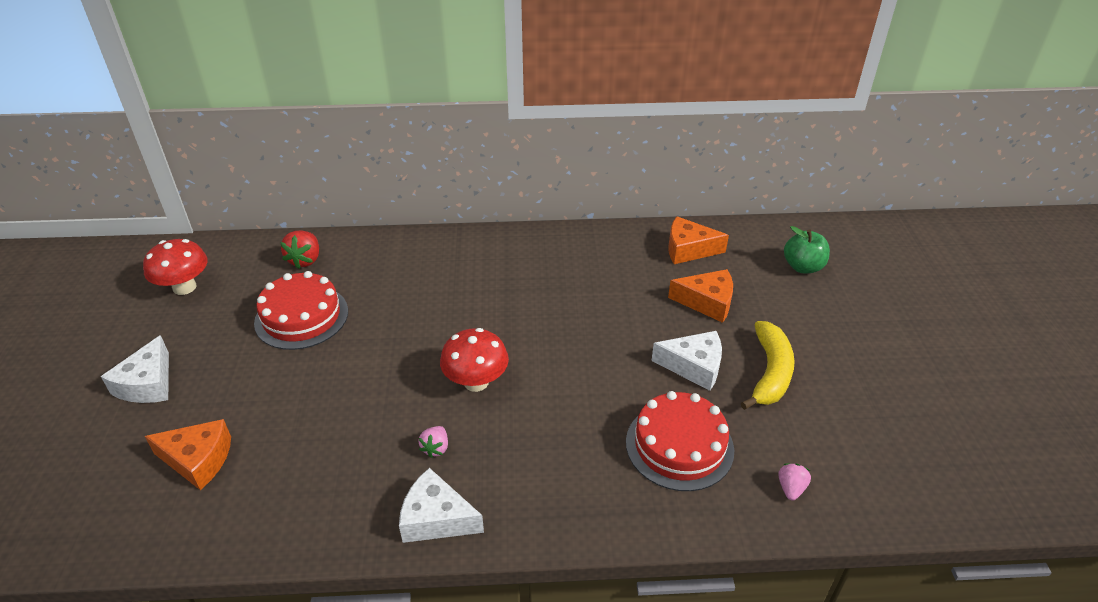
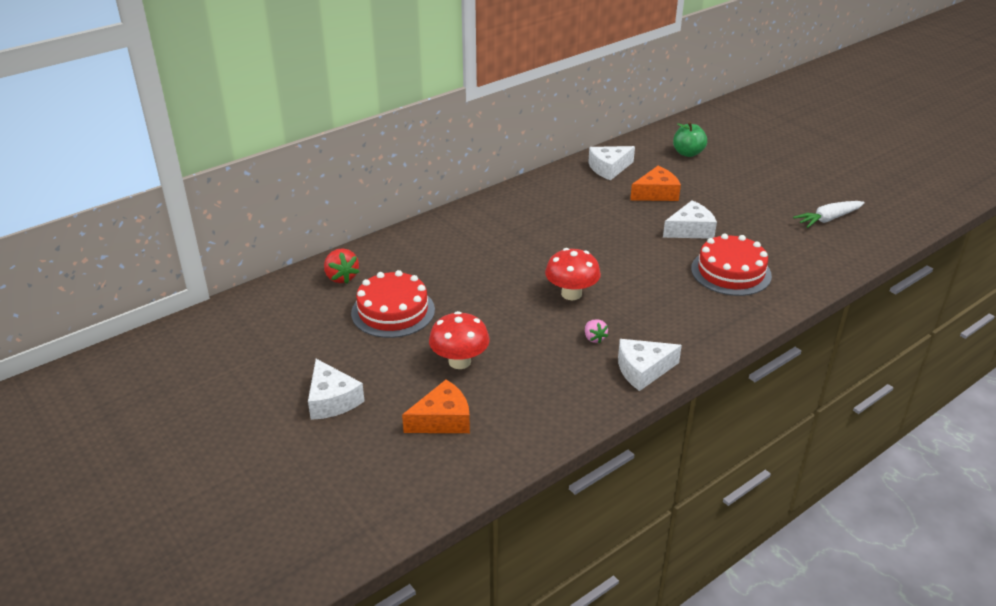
camera: 35 degrees left, 5 degrees down
(184, 287) = (264, 334): red mushroom -> red mushroom (459, 361)
(688, 249) = (609, 168): orange cheese -> white cheese
(770, 373) = (735, 216): yellow banana -> none
(791, 488) = (809, 265): pink strawberry -> none
(892, 435) = (828, 219): none -> white carrot

